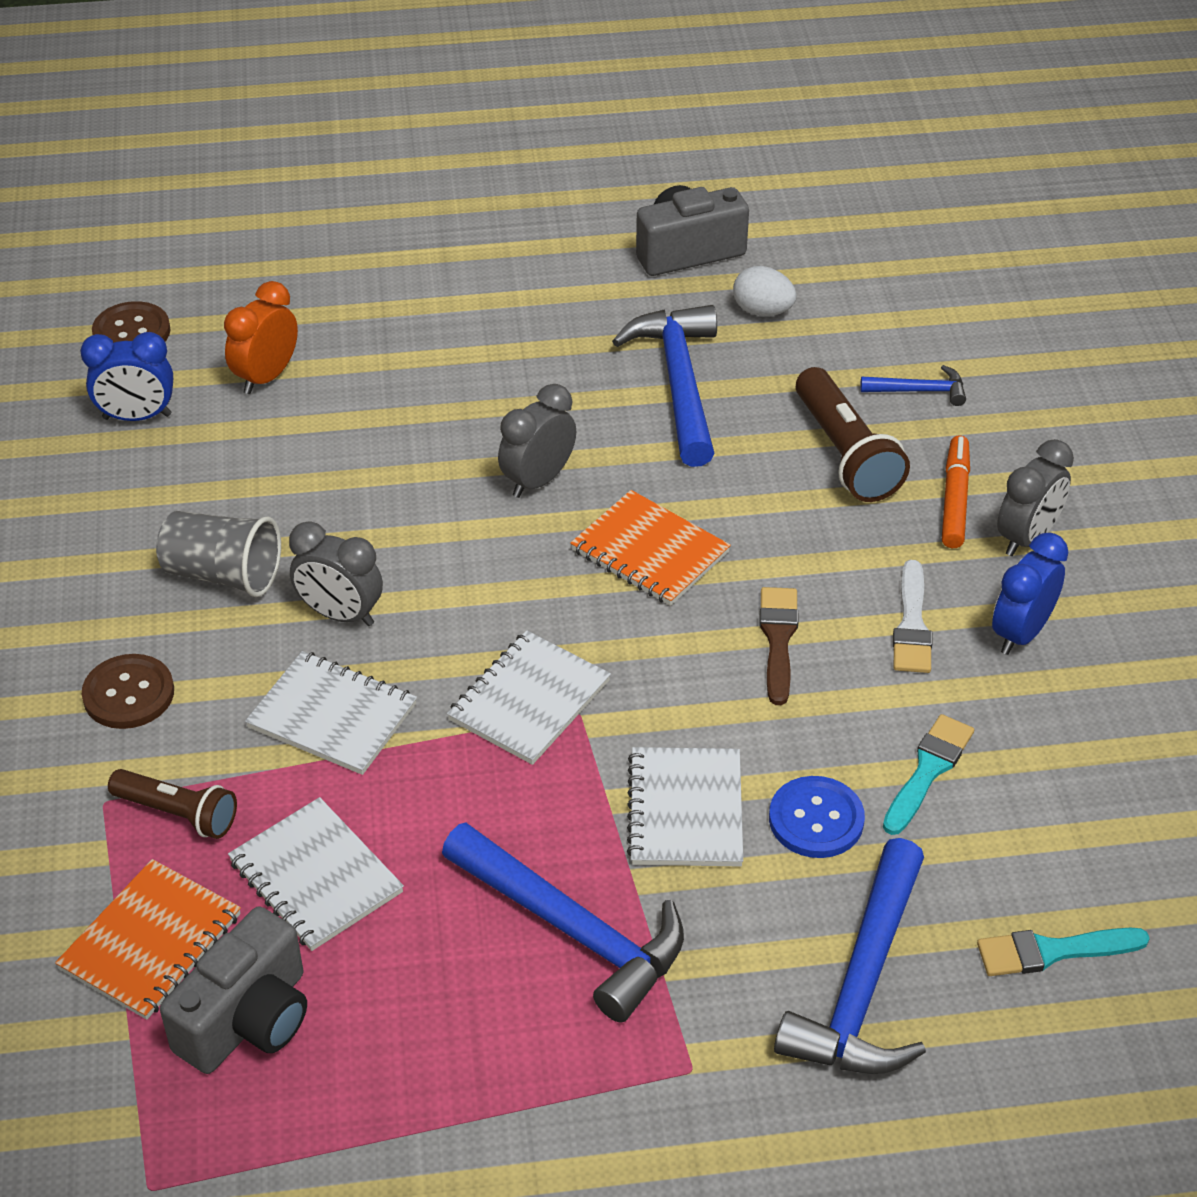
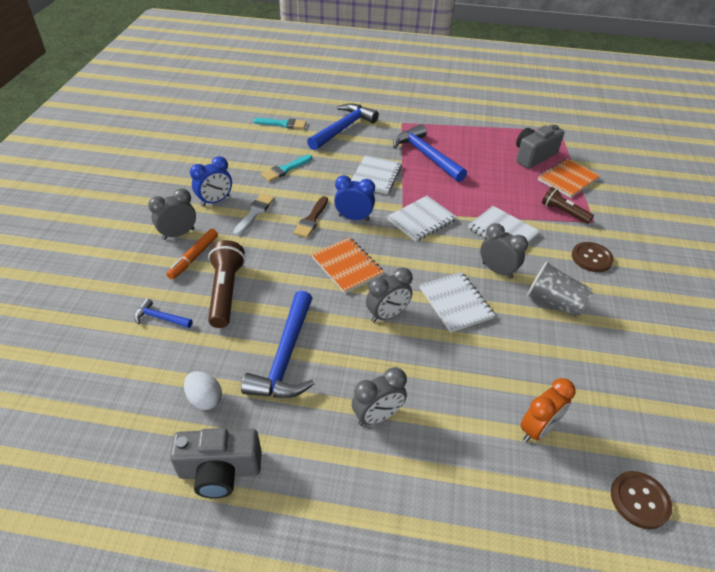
camera: 165 degrees left, 0 degrees up
(137, 417) = (619, 417): blue clock -> blue clock (354, 218)
(315, 877) = (511, 184): white notebook -> white notebook (455, 303)
(505, 343) = (377, 416): none -> grey clock
(816, 819) = (332, 165): blue button -> none

